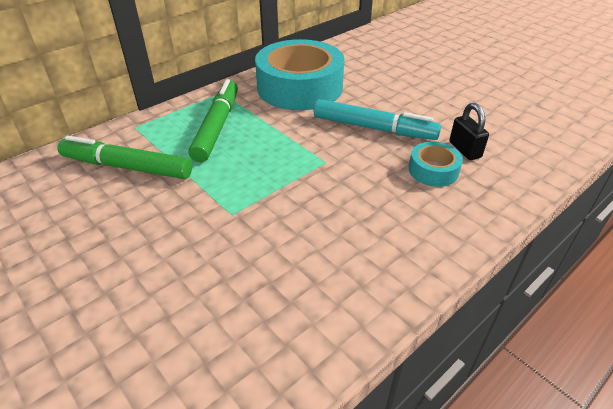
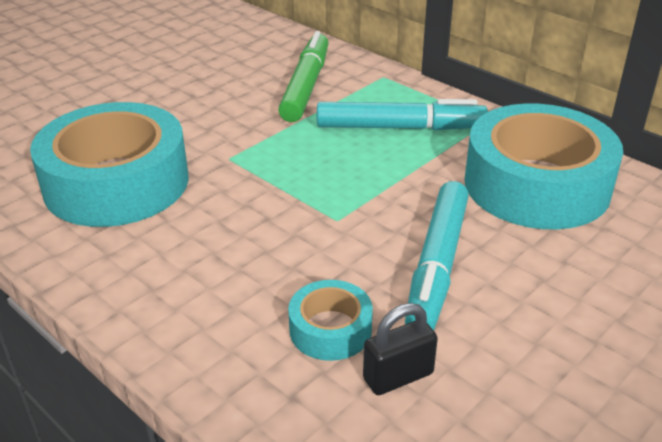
camera: 85 degrees right, 5 degrees down
(217, 126) = (400, 128): green marker -> turquoise marker
(253, 289) = (116, 183): none -> turquoise tape

